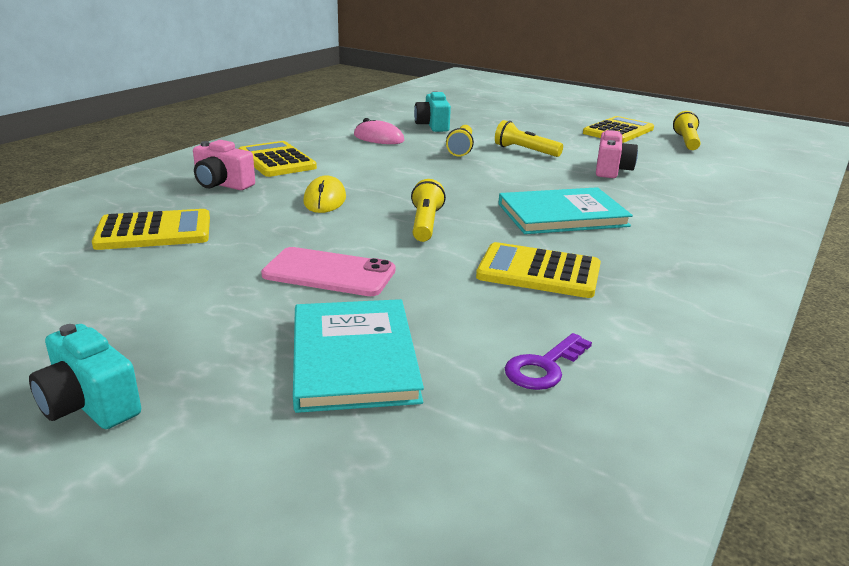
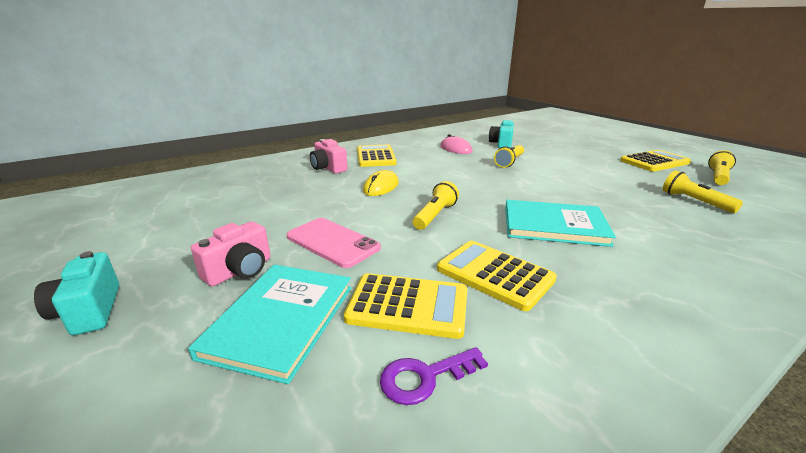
camera: 25 degrees right, 0 degrees up
(154, 232) = (259, 193): yellow calculator -> yellow calculator (408, 306)
(525, 151) = (560, 169): yellow flashlight -> yellow flashlight (694, 201)
(611, 170) = (627, 193): pink camera -> pink camera (240, 271)

